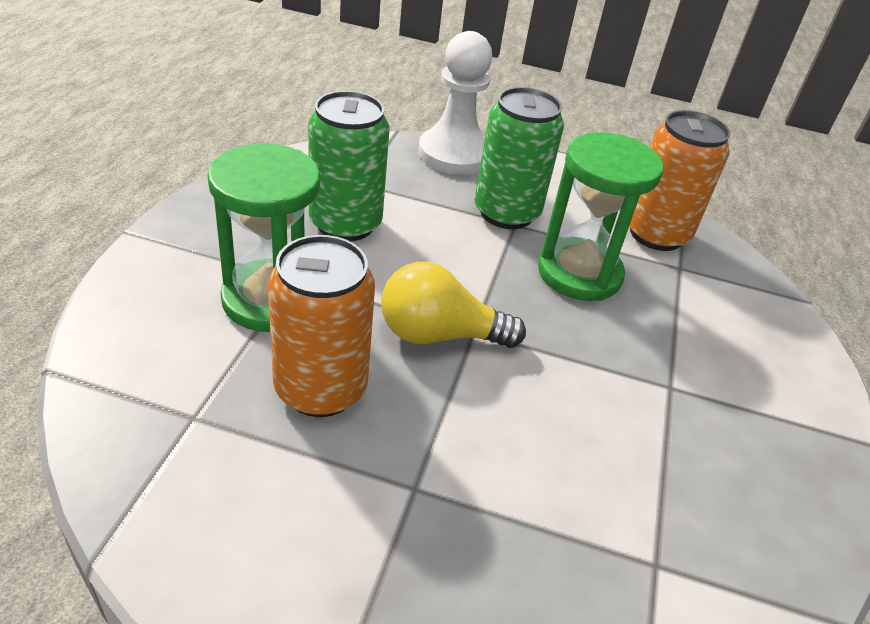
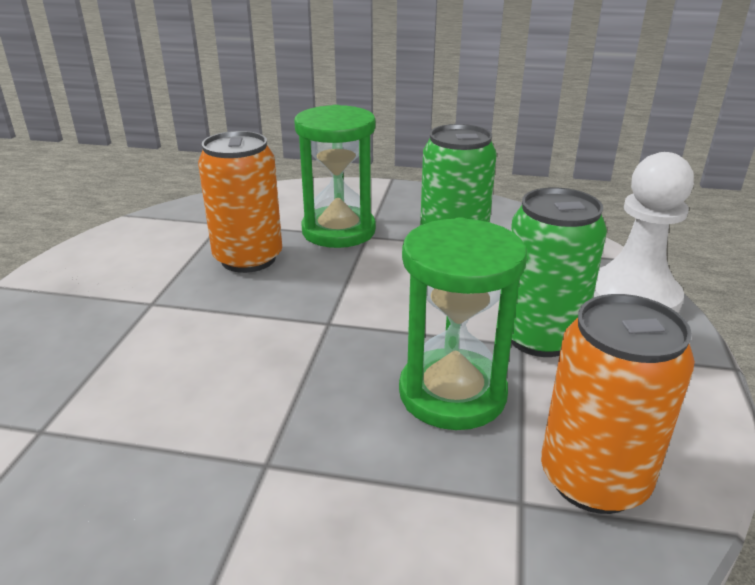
camera: 90 degrees right, 10 degrees down
(439, 334) = (318, 304): yellow light bulb -> none

